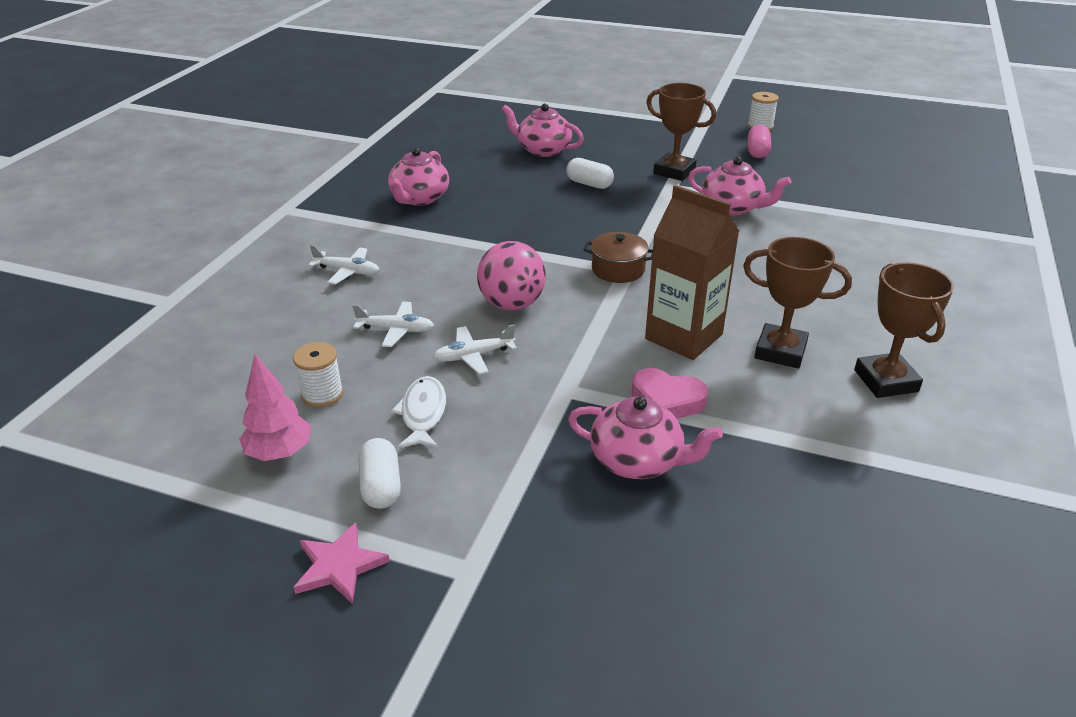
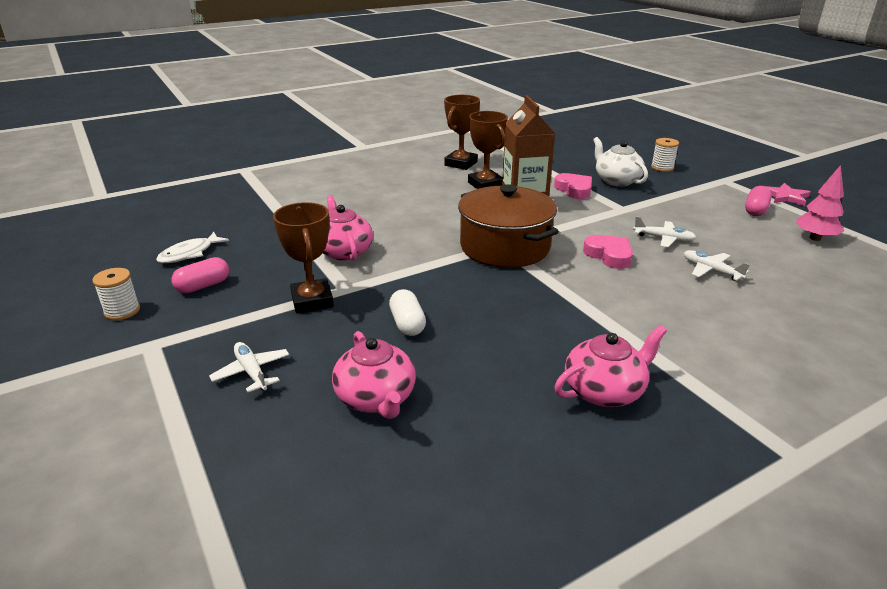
camera: 140 degrees left, 5 degrees down
(322, 394) = (781, 254): white spool -> white spool (662, 167)
(347, 271) = (735, 332): white plane -> white plane (252, 372)
(381, 486) = (755, 210): white capsule -> pink capsule
(423, 414) = (716, 226): white fish -> white fish (190, 253)
(512, 304) = (609, 255): pink ball -> pink heart
(618, 269) = (505, 247): brown pot -> brown pot, size x2.00
(638, 460) = (616, 180): pink teapot -> white teapot

